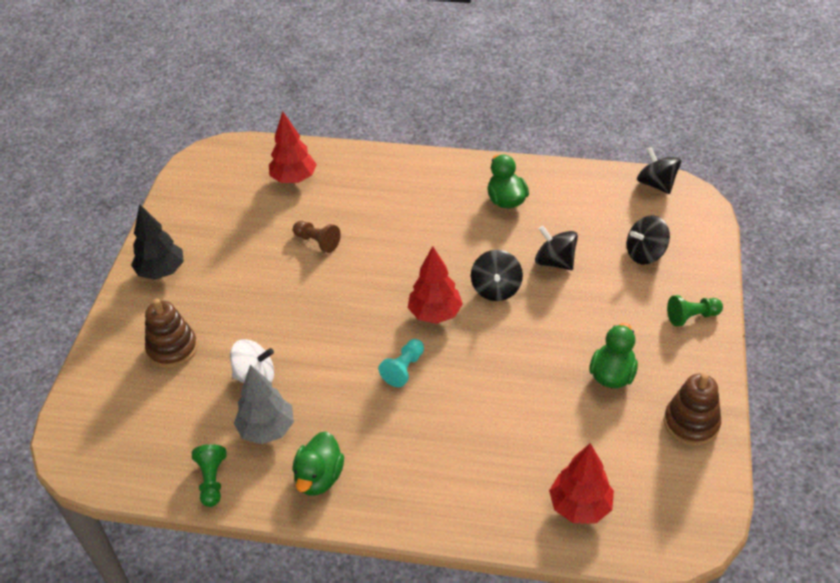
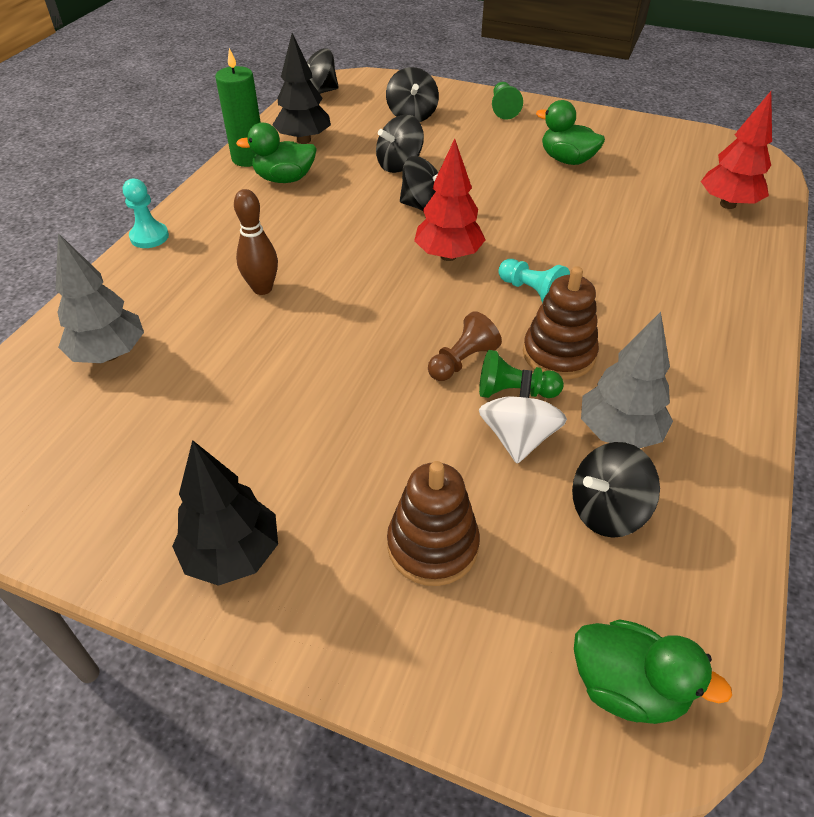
camera: 80 degrees left, 0 degrees up
(203, 425) = (606, 510): none -> black spinning top
(212, 480) = (712, 505): green pawn -> green pawn (514, 391)
(294, 179) = (109, 354): red tree -> grey tree
(317, 242) = (267, 343): brown pawn -> brown pawn (462, 361)
(319, 477) = (701, 386): green duck -> green duck (627, 687)
(370, 225) = (262, 288): none -> brown bowling pin
(410, 156) = (149, 237): none -> turquoise pawn
(527, 173) = (248, 158): none -> green candle
(569, 196) = (304, 140): none -> black tree
(691, 423) = (630, 133): brown stacking toy -> brown stacking toy (558, 354)

